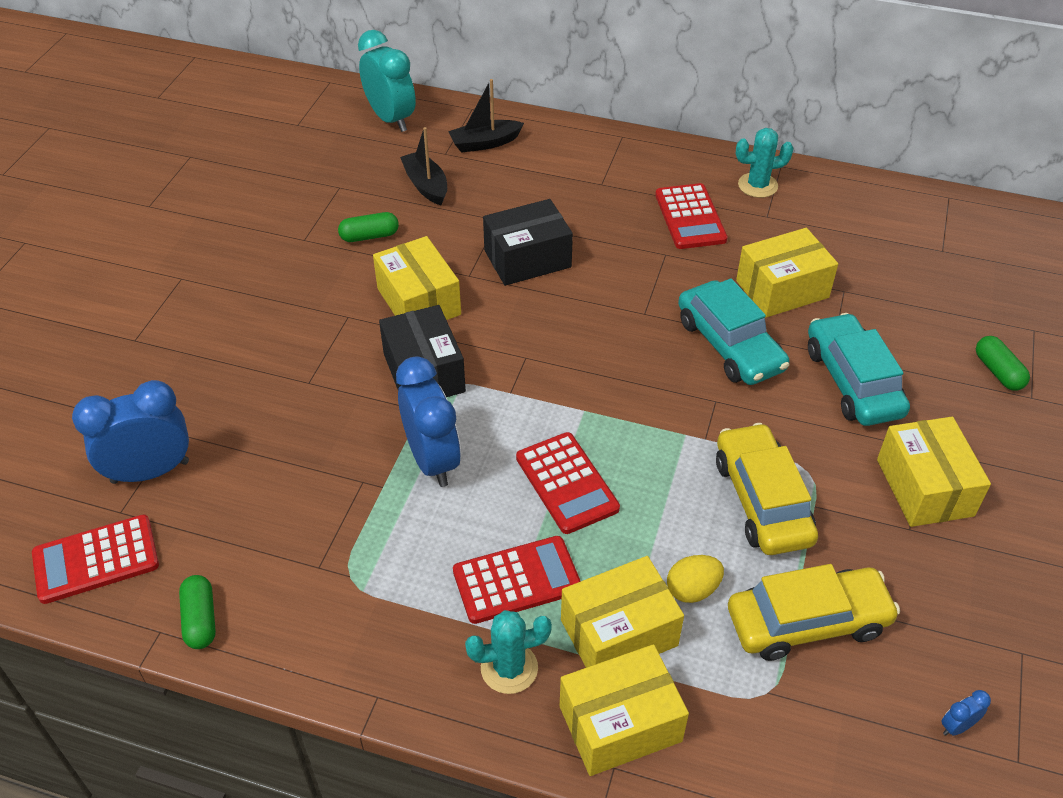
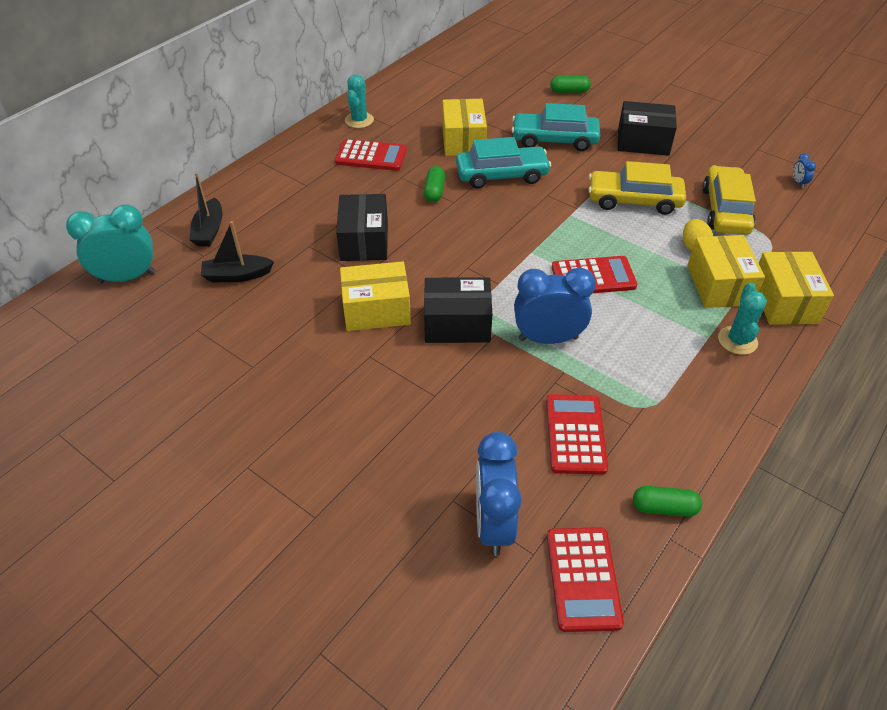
camera: 70 degrees left, 0 degrees up
(369, 236) = (278, 323): green capsule -> green capsule (434, 191)
(517, 580) = (668, 320): red calculator -> red calculator (575, 434)
(924, 487) = (643, 142): yellow box -> black box

